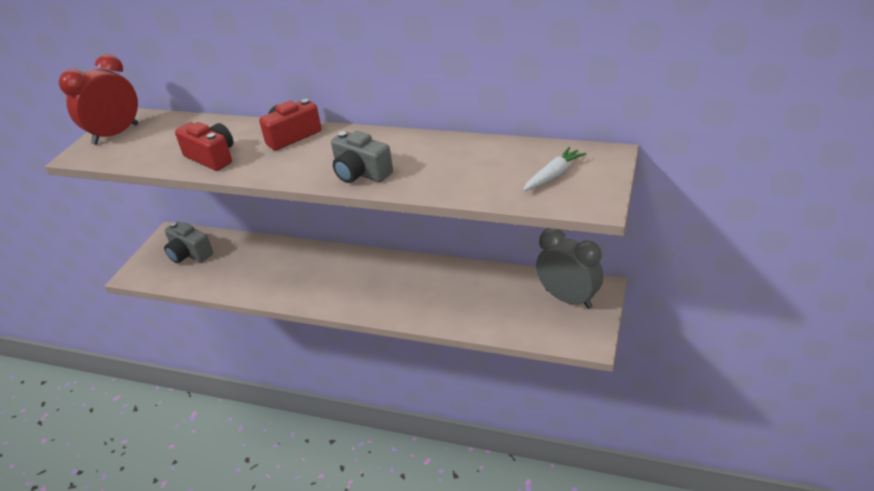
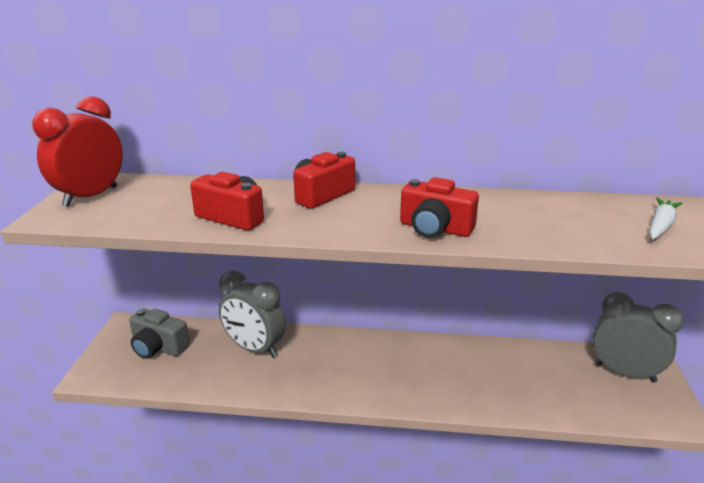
camera: 15 degrees left, 10 degrees down
(263, 259) = (254, 348): none -> grey clock
(361, 173) = (435, 228): grey camera -> red camera

